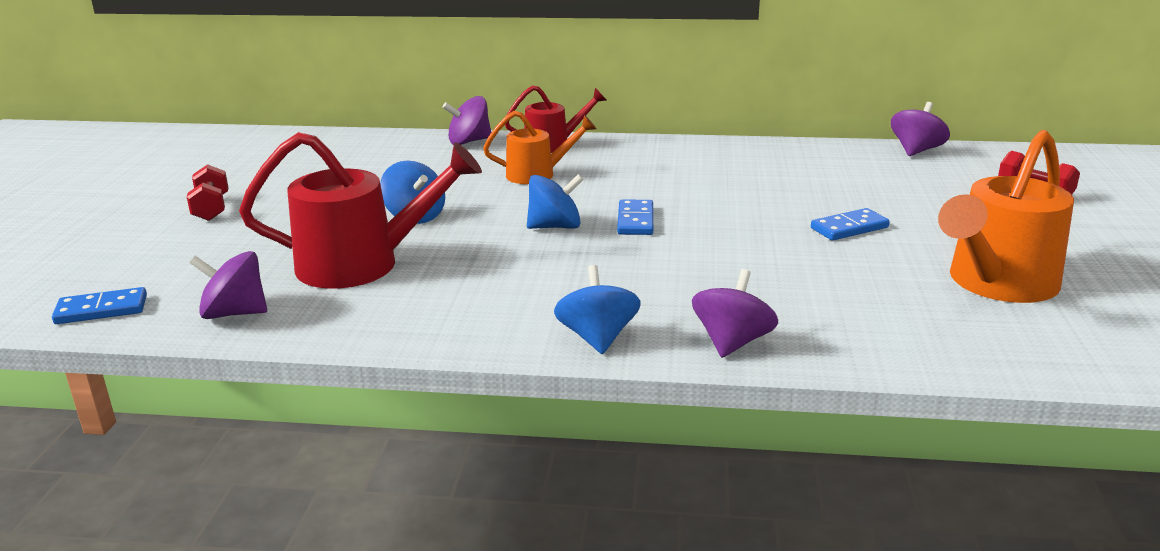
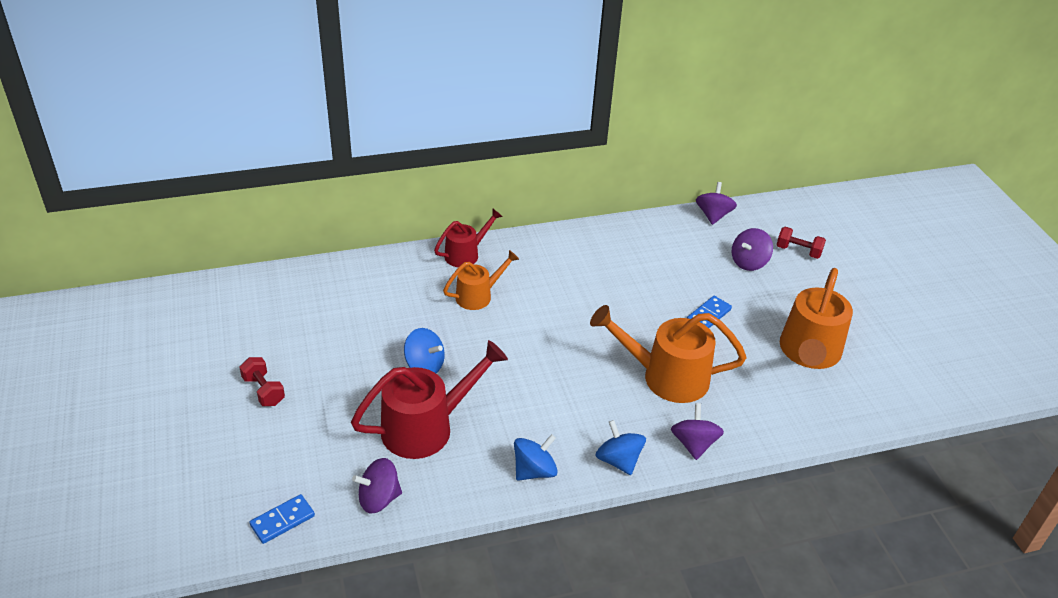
camera: 25 degrees left, 15 degrees up
(469, 141) = (400, 262): purple spinning top -> purple spinning top (749, 262)
(555, 227) = (528, 355): blue spinning top -> blue spinning top (534, 471)
(635, 220) = (576, 337): blue domino -> none
(737, 272) = (665, 377): none -> orange watering can

